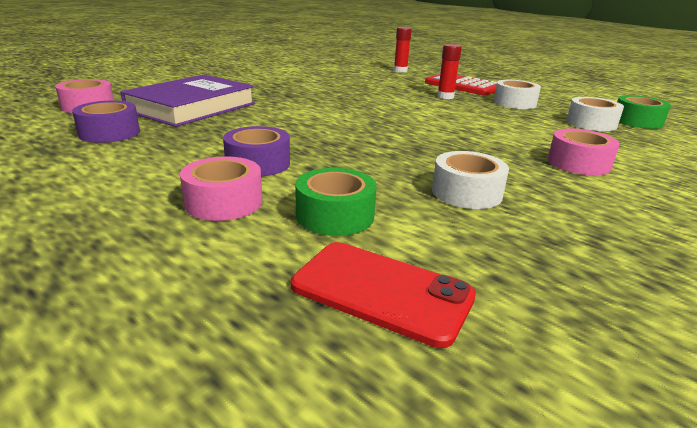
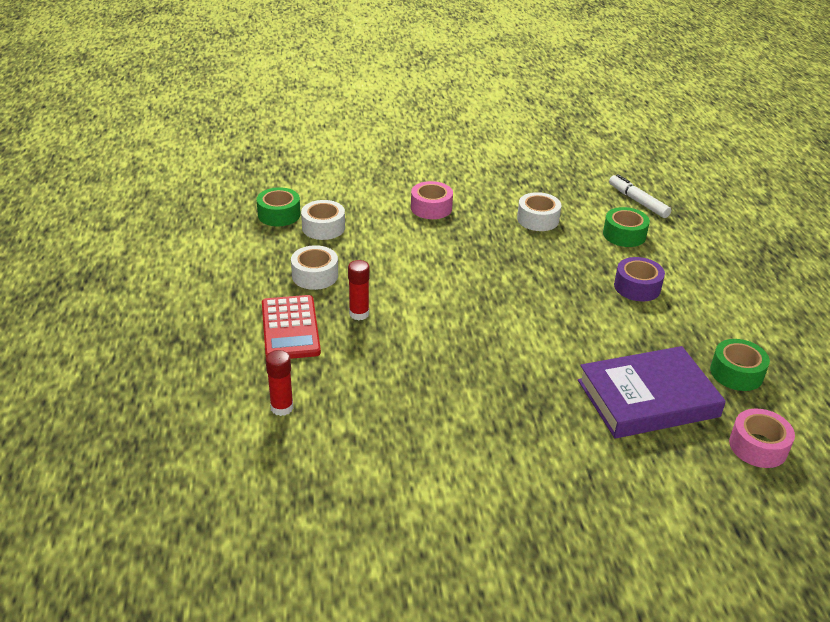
camera: 140 degrees left, 10 degrees up
(109, 133) = (736, 373): purple tape -> green tape
(223, 202) = (676, 264): pink tape -> none
(382, 291) = (638, 201): red phone -> white marker

